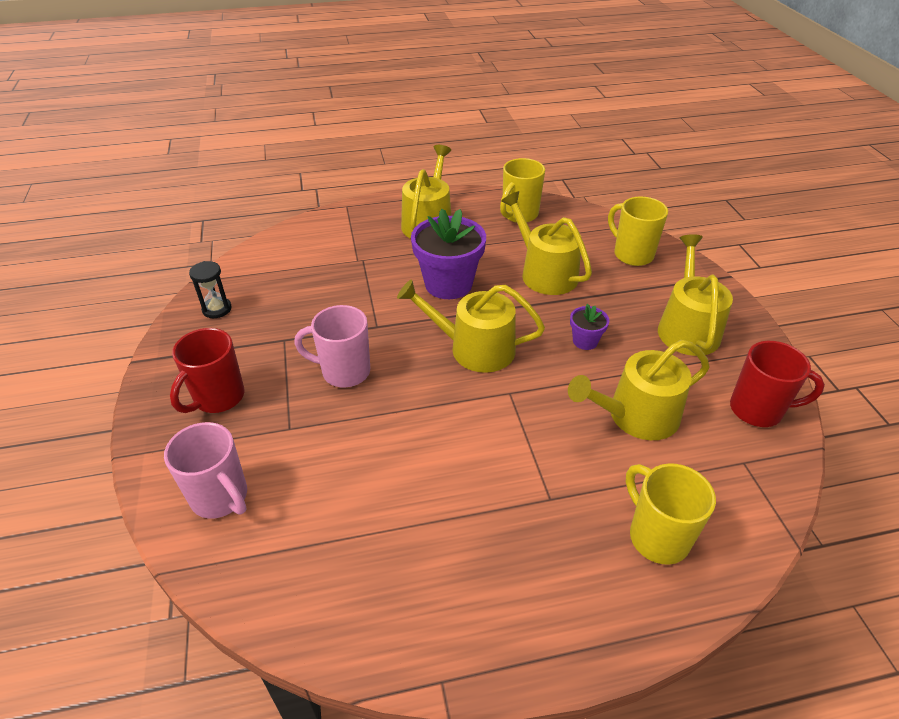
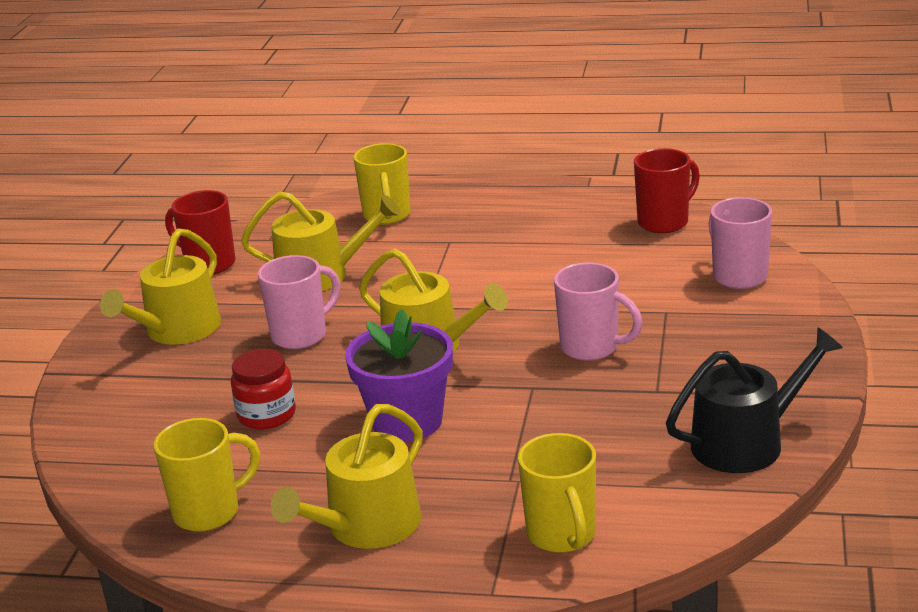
camera: 155 degrees left, 15 degrees down
(217, 309) = (747, 442): black hourglass -> black watering can
(218, 398) = (743, 345): red mug -> red mug (664, 222)
(544, 272) = (267, 415): yellow watering can -> red jar
(585, 341) = (301, 335): purple flower pot -> pink mug
(632, 254) = (125, 418): yellow mug -> yellow mug (562, 535)

